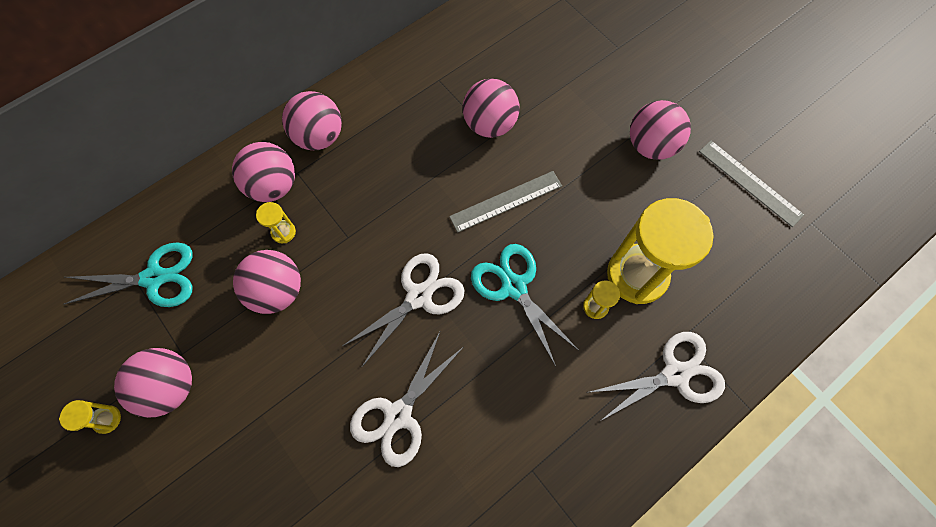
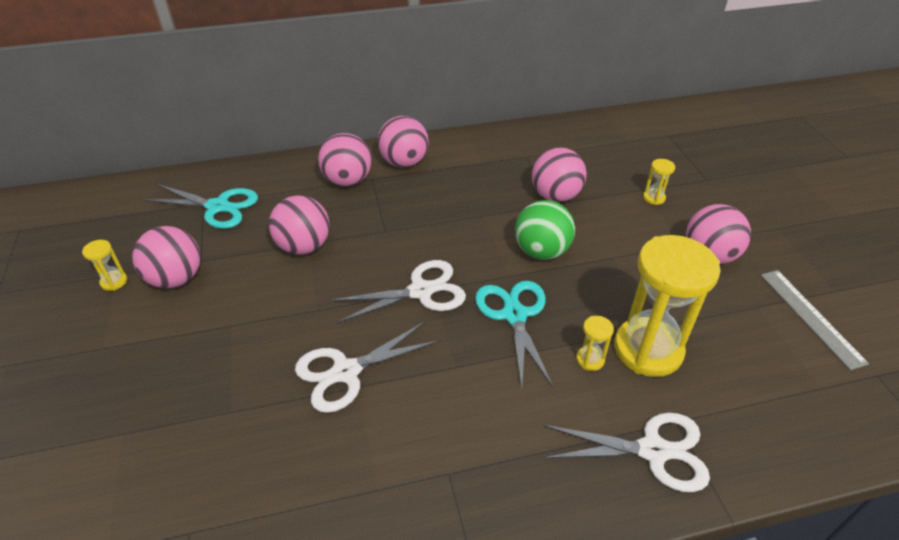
camera: 25 degrees right, 25 degrees down
(283, 232) = (335, 211): yellow hourglass -> yellow hourglass (654, 198)
(506, 201) = (541, 251): grey ruler -> green ball

